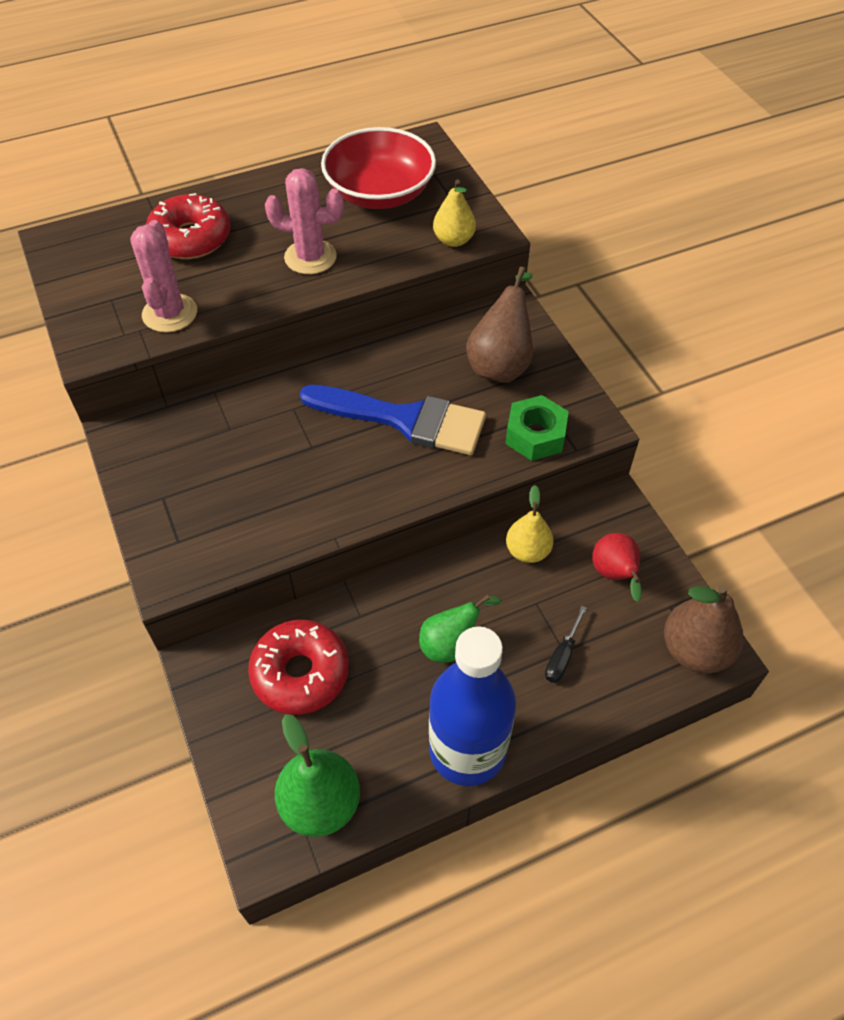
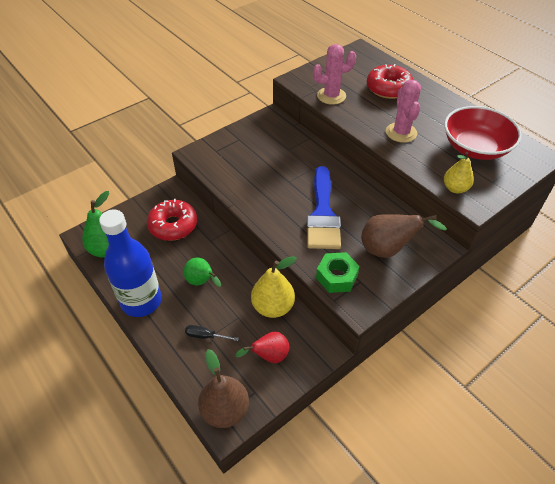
camera: 75 degrees right, 5 degrees down
(527, 551) = (273, 307): yellow pear -> yellow pear, size x1.50

